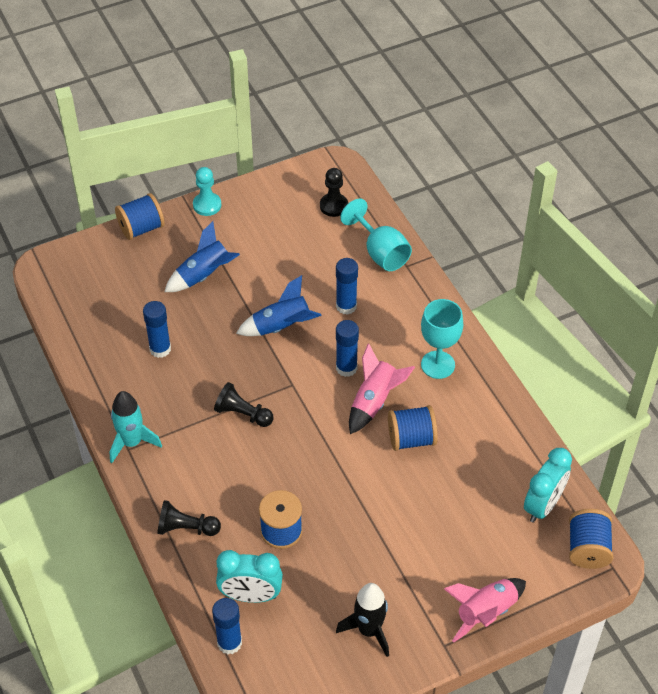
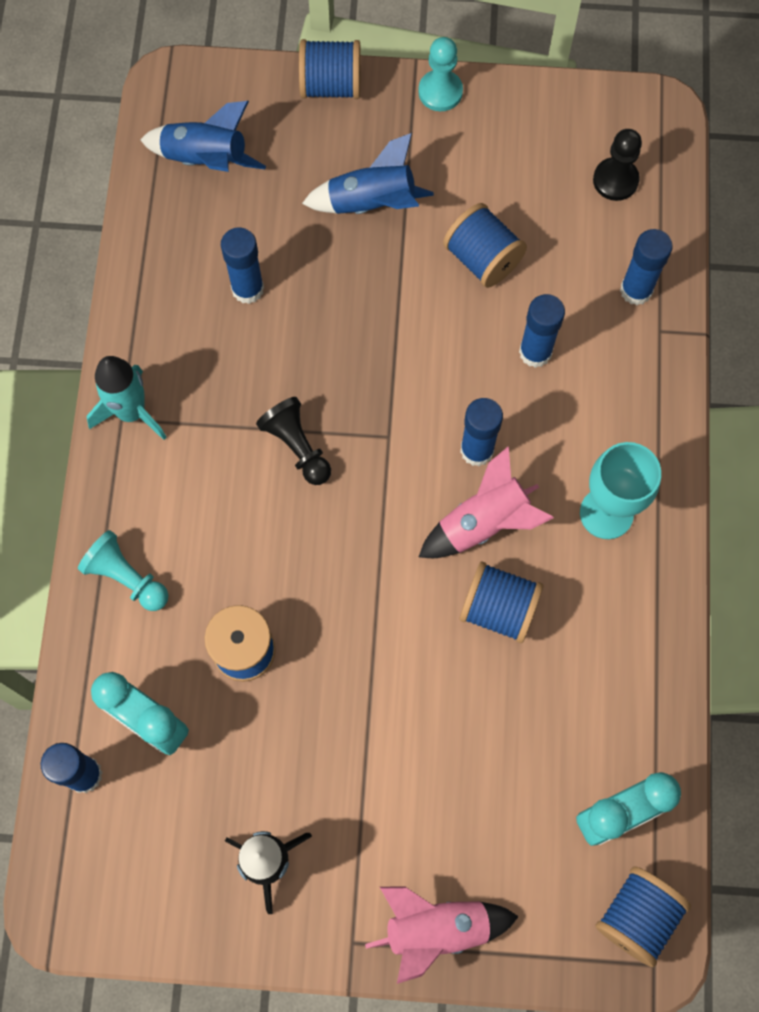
camera: 30 degrees right, 20 degrees up
(186, 528) = (127, 577): black pawn -> turquoise pawn
(281, 327) = (427, 339): blue rocket -> blue rocket (205, 160)
(286, 275) = (482, 259): none -> blue spool
(380, 252) = (636, 290): turquoise goblet -> blue glue stick

